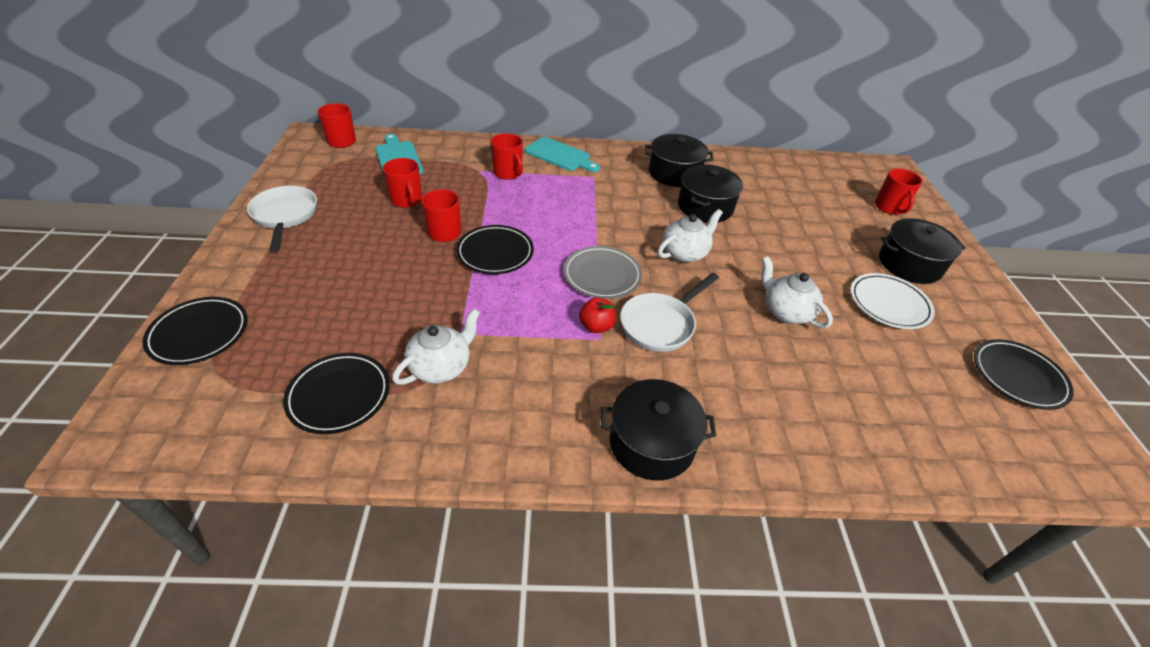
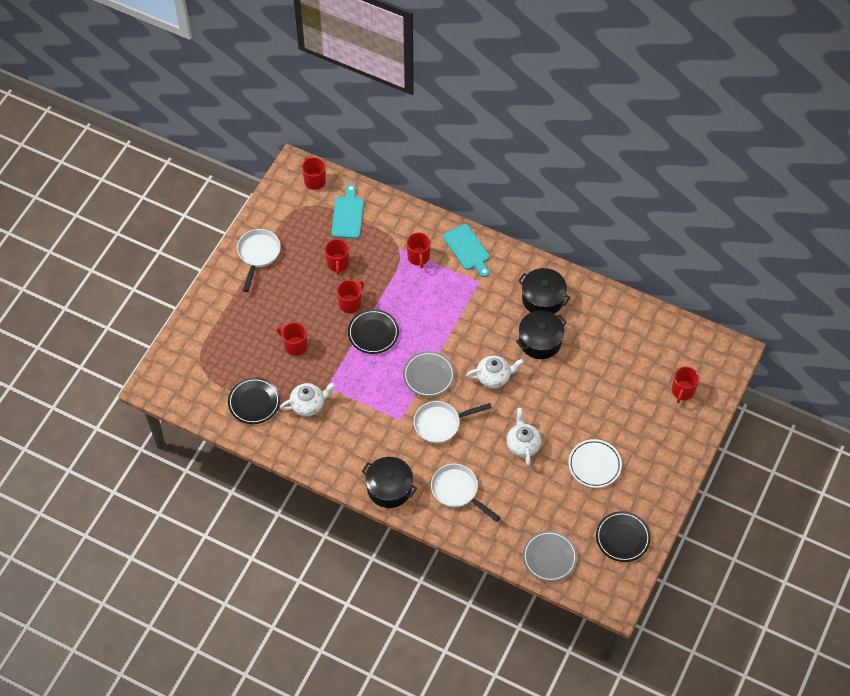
camera: 30 degrees right, 15 degrees up
(199, 334) = (196, 336): black plate -> none
(383, 298) = (295, 346): none -> red mug
(596, 326) = (403, 411): red apple -> none
(757, 404) = (457, 491): none -> white pan
(909, 264) = (642, 443): black pot -> none
(969, 447) = (549, 557): none -> grey plate

